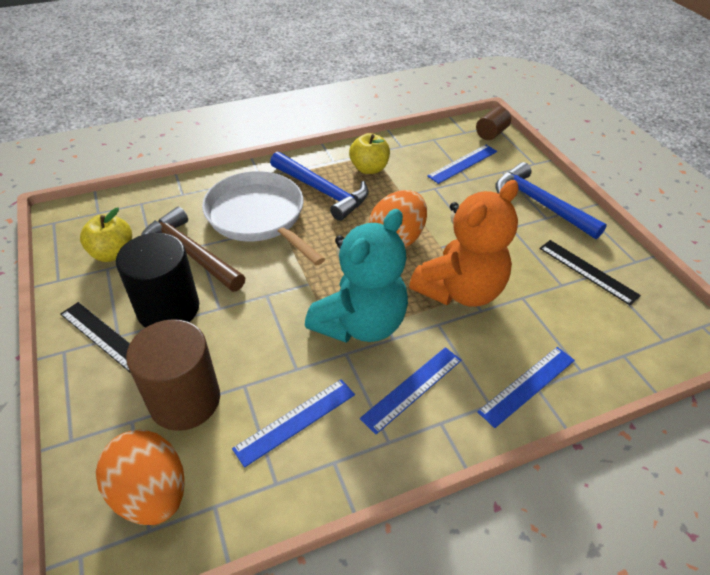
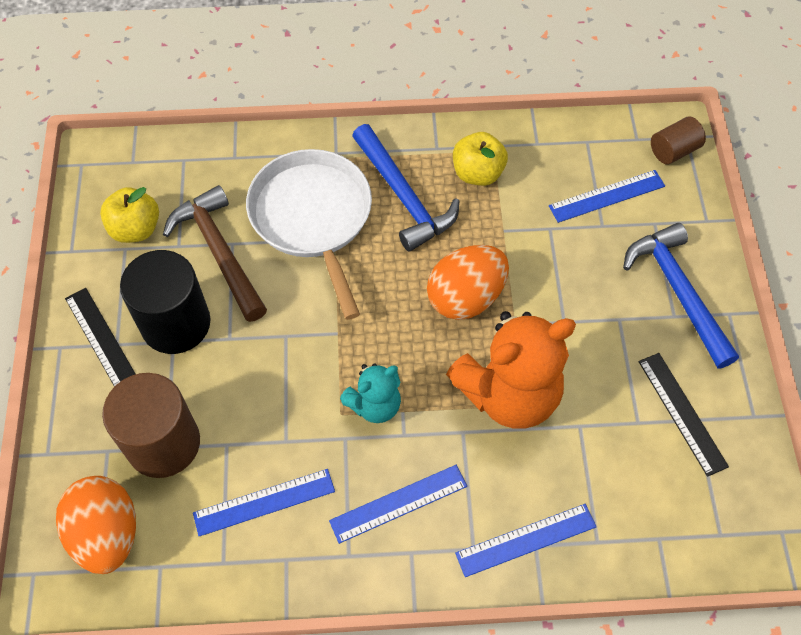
camera: 20 degrees right, 15 degrees up
(360, 323) = (375, 405): turquoise teddy bear -> turquoise teddy bear, size x0.53

